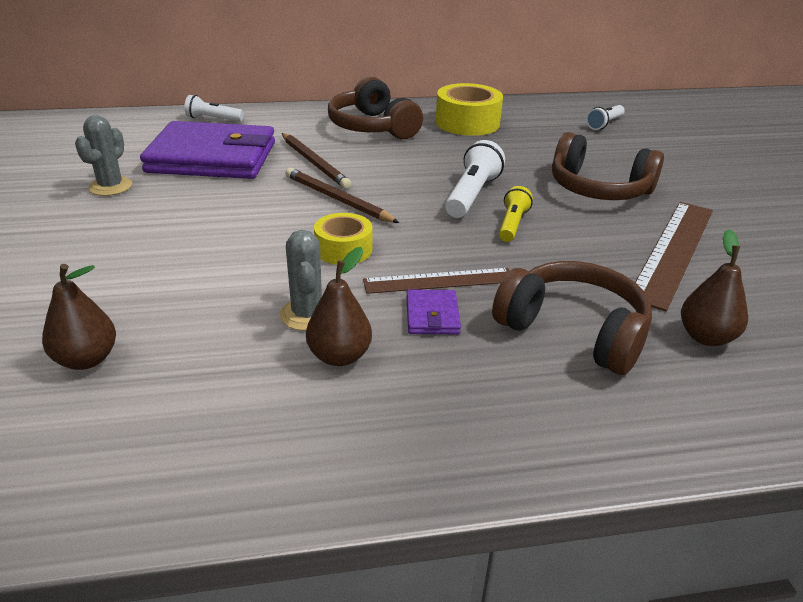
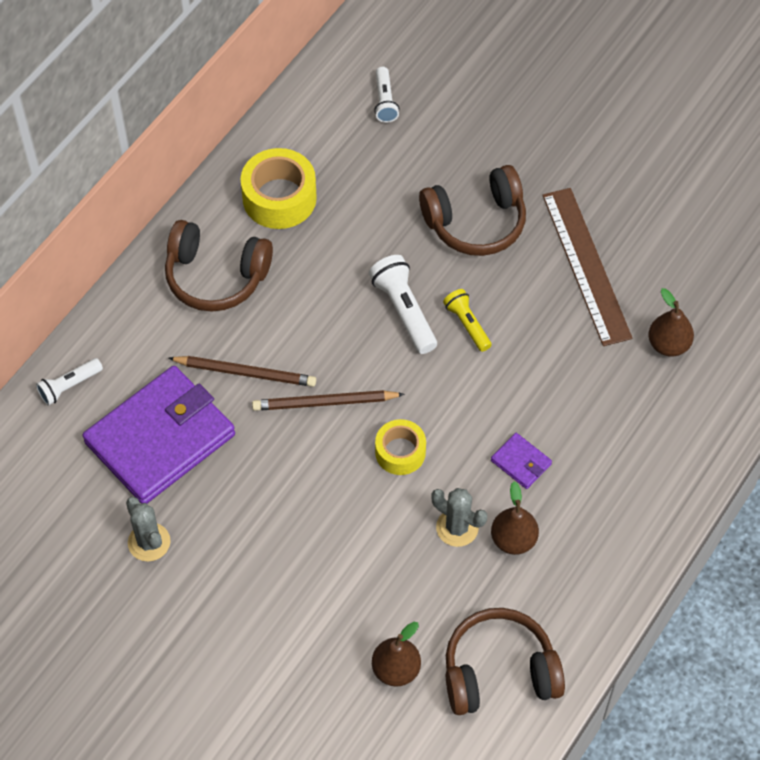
camera: 45 degrees left, 25 degrees up
(439, 281) = (490, 428): brown ruler -> none
(573, 331) = (602, 404): brown headphones -> brown headphones (499, 672)

